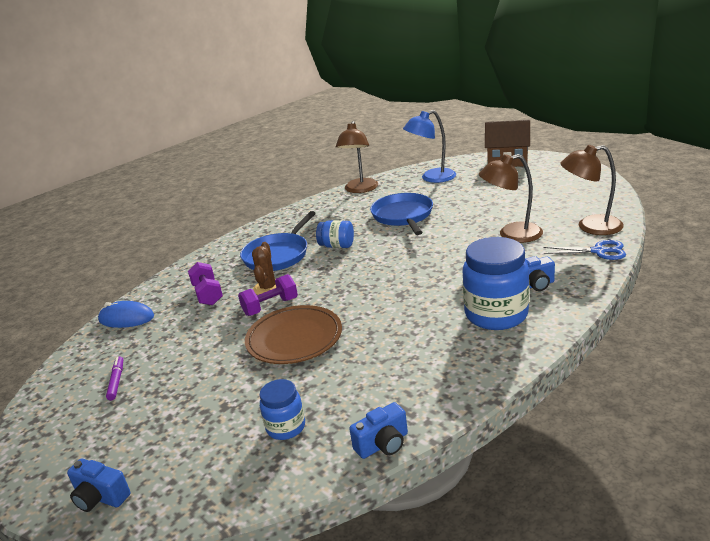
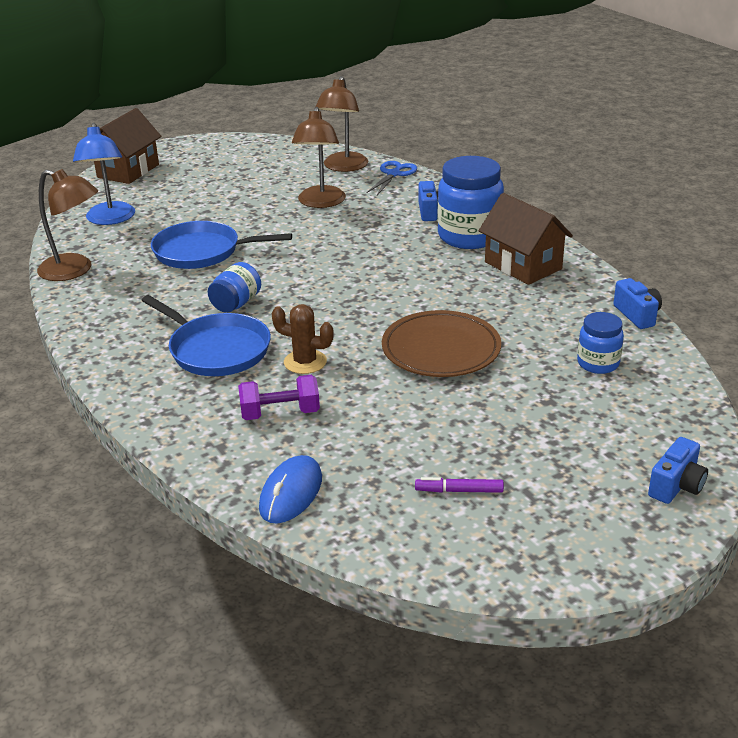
camera: 80 degrees left, 5 degrees up
(270, 306) = (356, 362): purple dumbbell -> none
(454, 355) = (523, 266): none -> brown house

